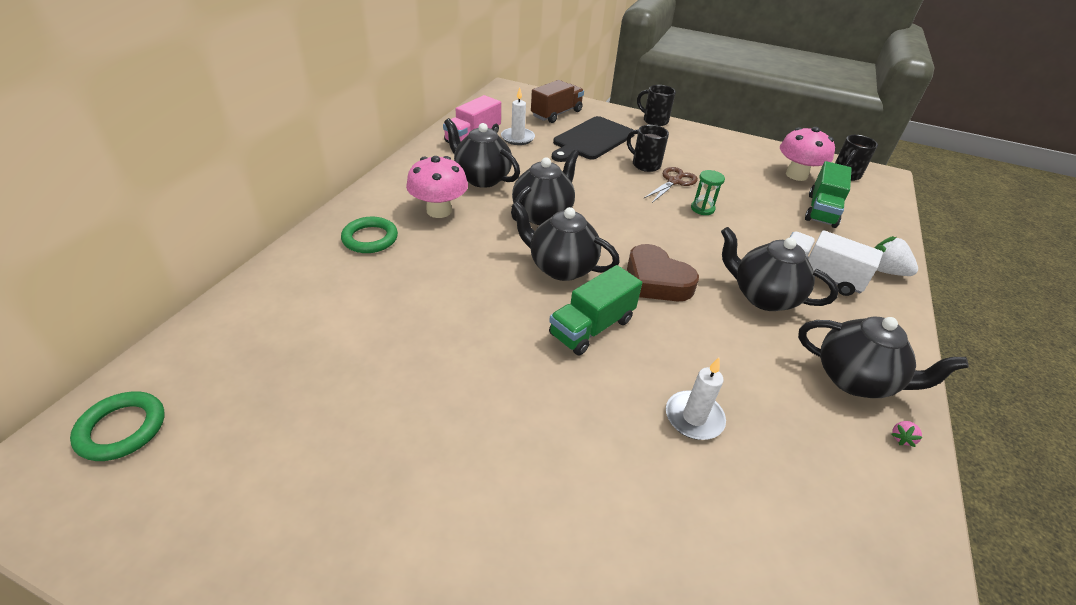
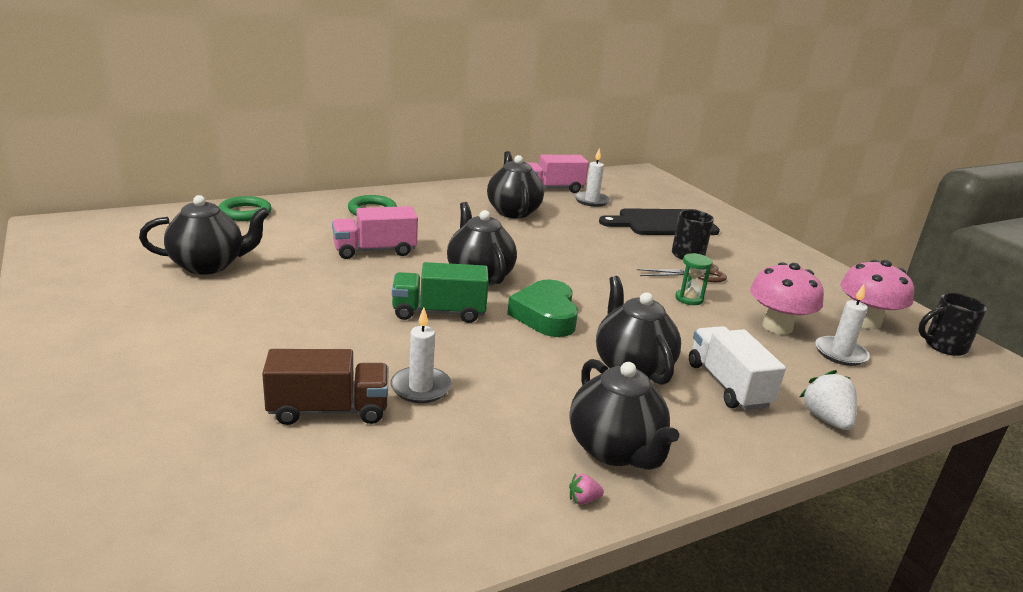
camera: 40 degrees right, 15 degrees down
(122, 429) = (115, 229): green ring -> green ring (245, 213)
(439, 211) = (445, 215): pink mushroom -> pink mushroom (777, 327)
(445, 288) = (374, 251): none -> pink truck
(543, 214) = (523, 246): black teapot -> black teapot (209, 265)
(556, 114) = (661, 199): brown truck -> brown truck (328, 410)
(654, 121) = (762, 233): black mug -> none
(656, 281) = (545, 315): brown heart -> green heart
(821, 210) = (840, 353): green truck -> white candle

